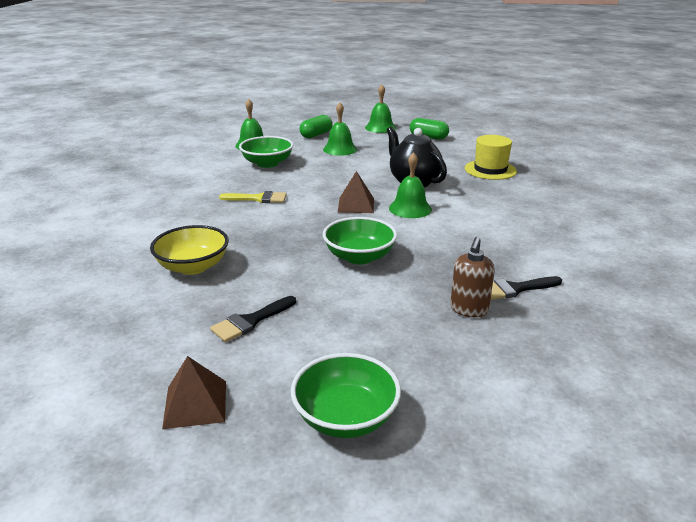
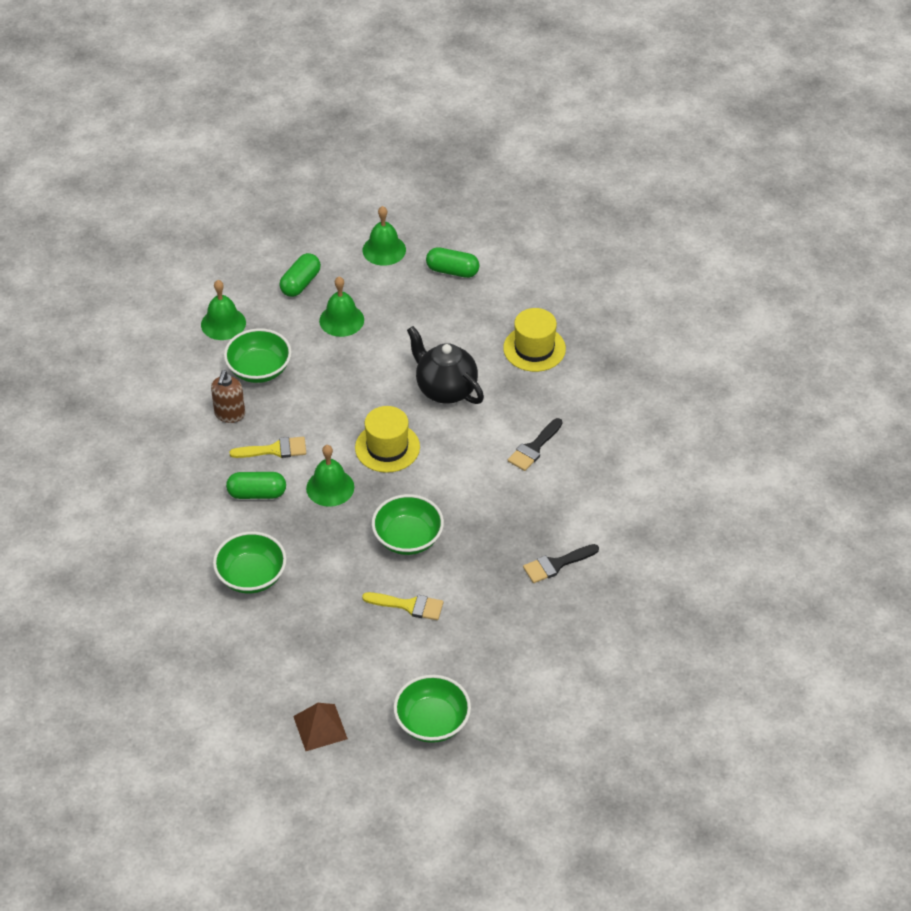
camera: 10 degrees left, 20 degrees up
(193, 266) = (251, 576): yellow bowl -> green bowl
(229, 219) = (257, 493): none -> green capsule
(251, 321) = (332, 639): black brush -> black brush (534, 448)
(346, 303) = (408, 606): none -> yellow brush
(356, 205) = (387, 447): brown pyramid -> yellow hat
(410, 208) = (447, 446): green bell -> green bell (330, 487)
(469, 309) = (516, 597): brown soap dispenser -> brown soap dispenser (229, 414)

